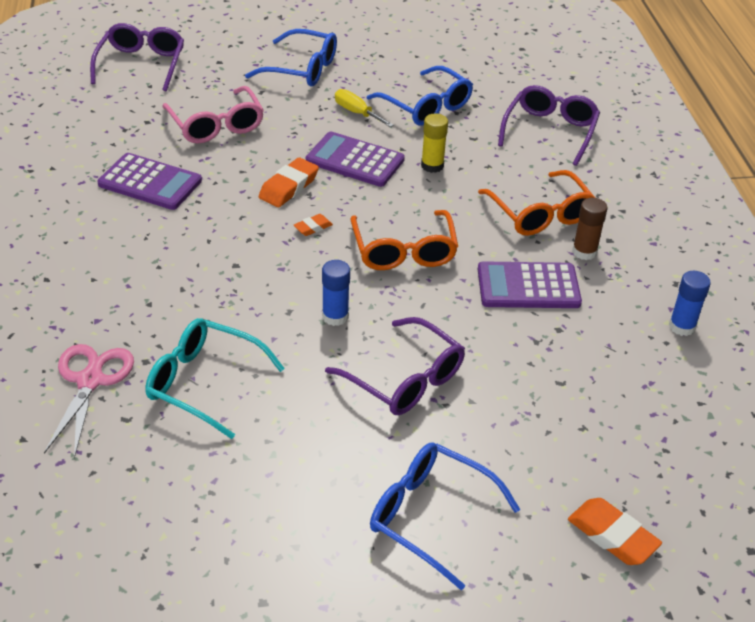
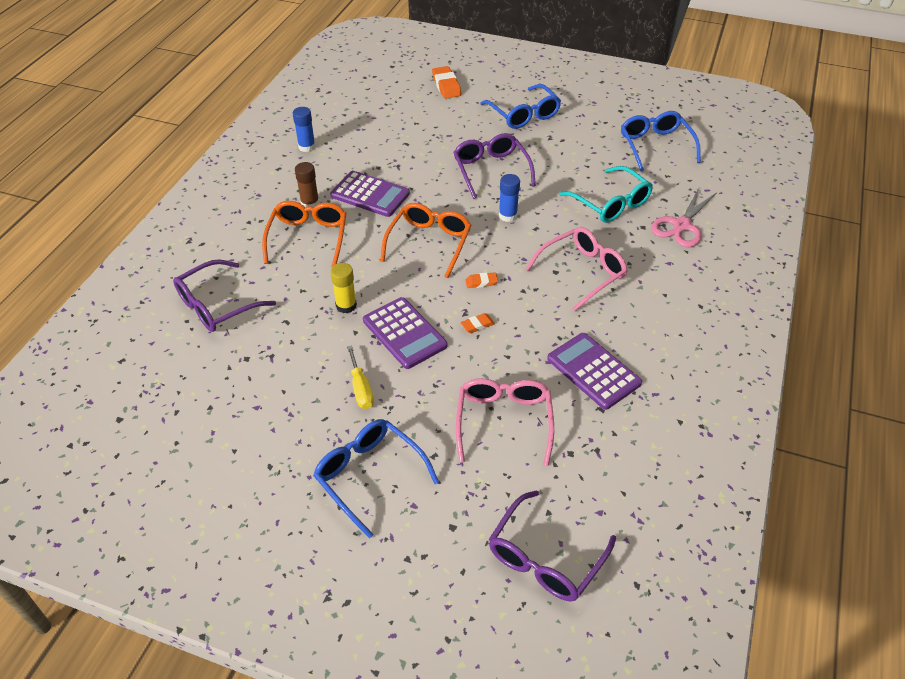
camera: 150 degrees left, 5 degrees up
(203, 274) = (582, 272): none -> pink glasses
(289, 187) = (477, 325): orange eraser -> orange eraser, size x0.56
(426, 106) = (291, 373): blue glasses -> blue glasses (655, 146)

